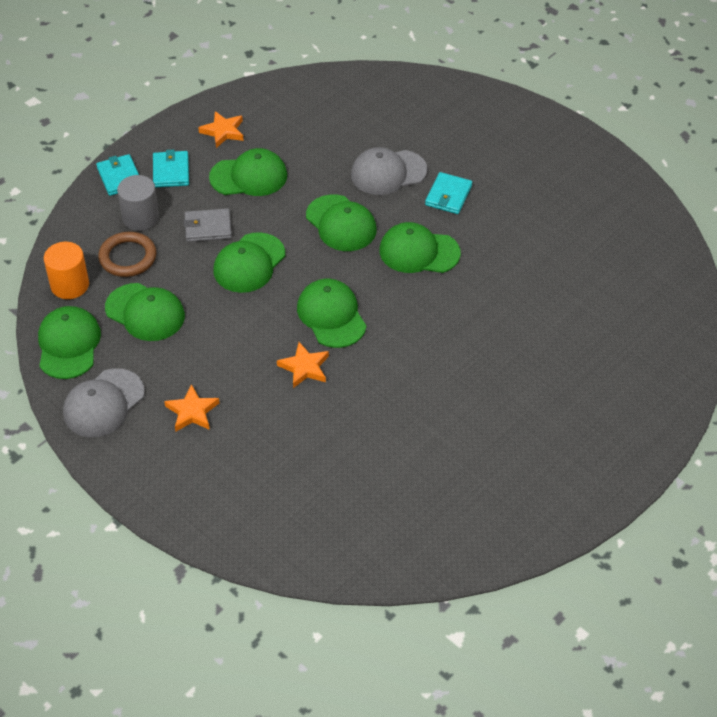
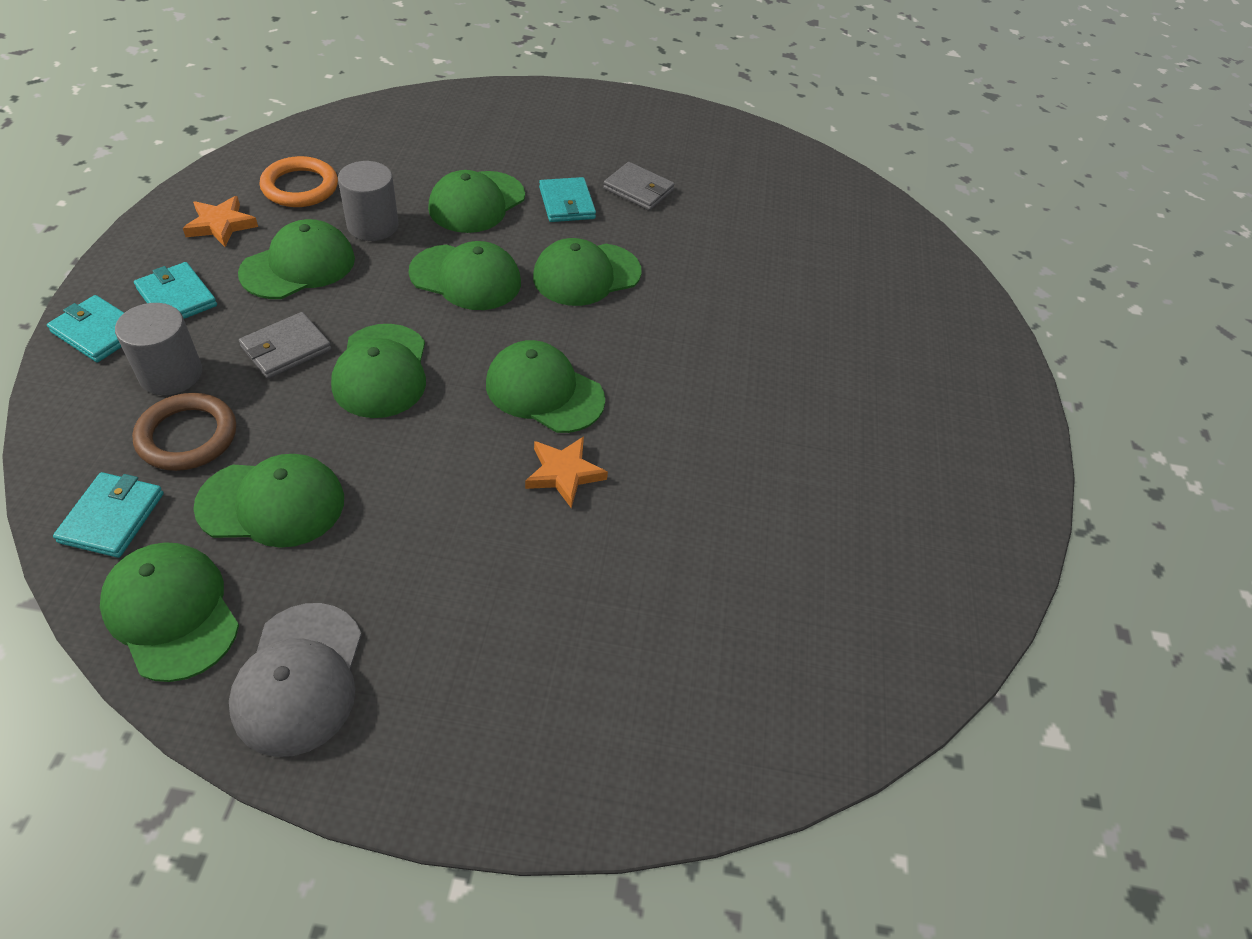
camera: 40 degrees left, 0 degrees up
(70, 285) = (112, 517): orange cylinder -> turquoise wallet
(192, 411) = (454, 616): orange star -> none
(286, 121) = (300, 187): none -> orange ring
(310, 165) = (373, 225): none -> grey cylinder
(388, 172) = (476, 202): grey cap -> green cap
(508, 203) = (638, 189): none -> grey wallet

